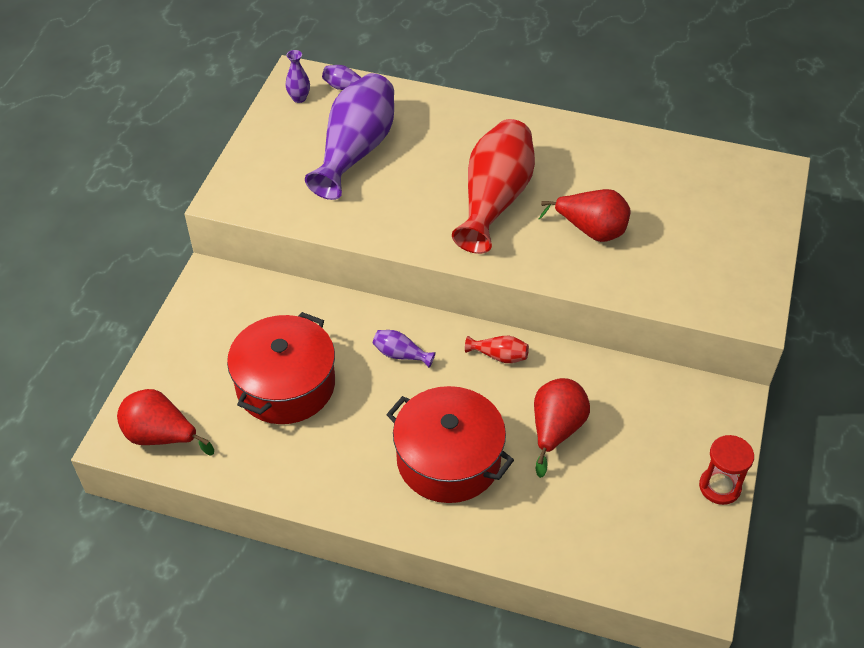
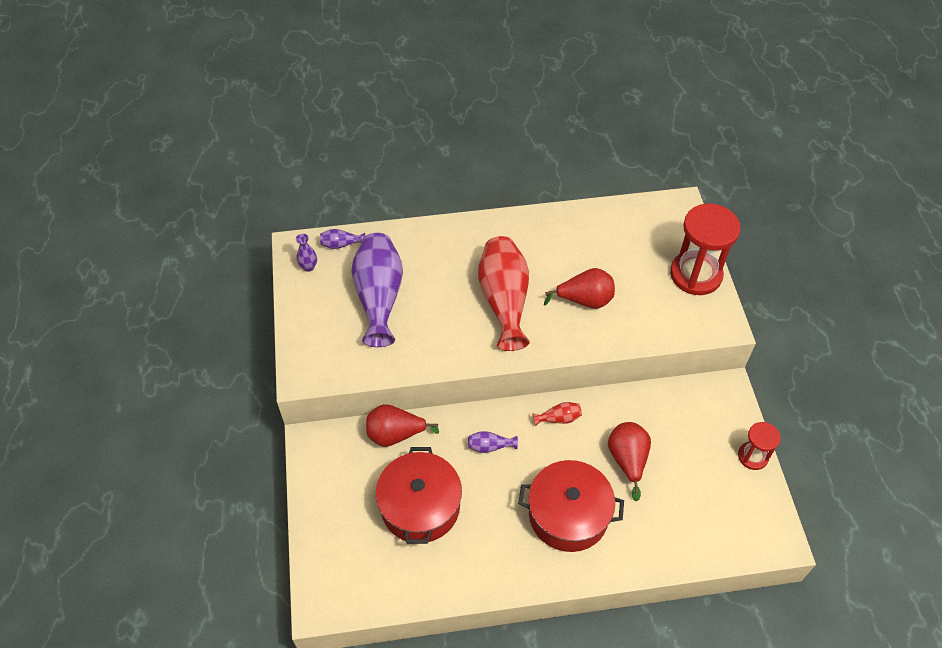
camera: 25 degrees left, 5 degrees up
(161, 436) = (351, 589): red pear -> red pear (395, 434)
(749, 249) = (695, 275): none -> red hourglass

